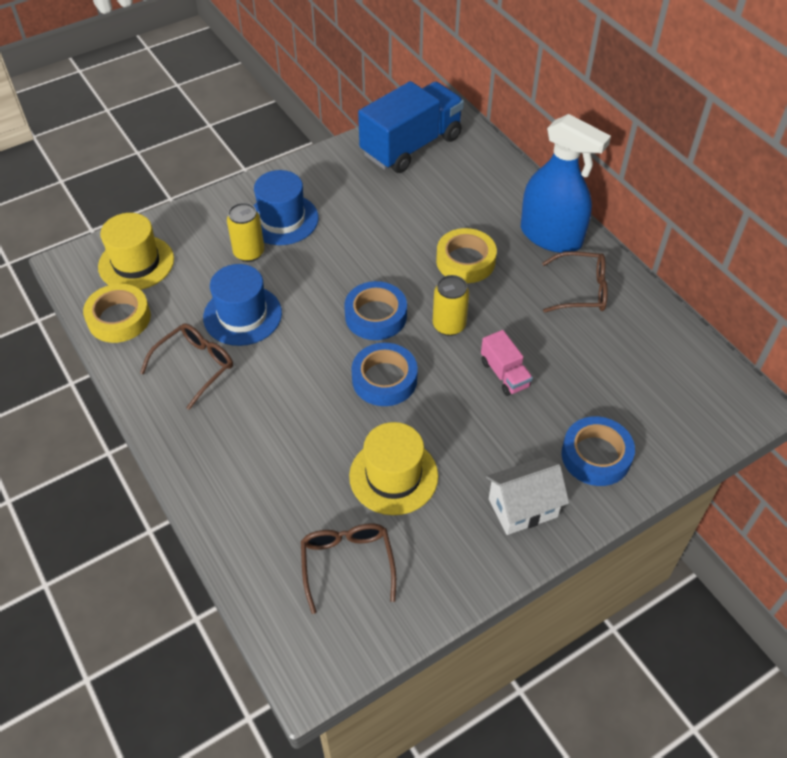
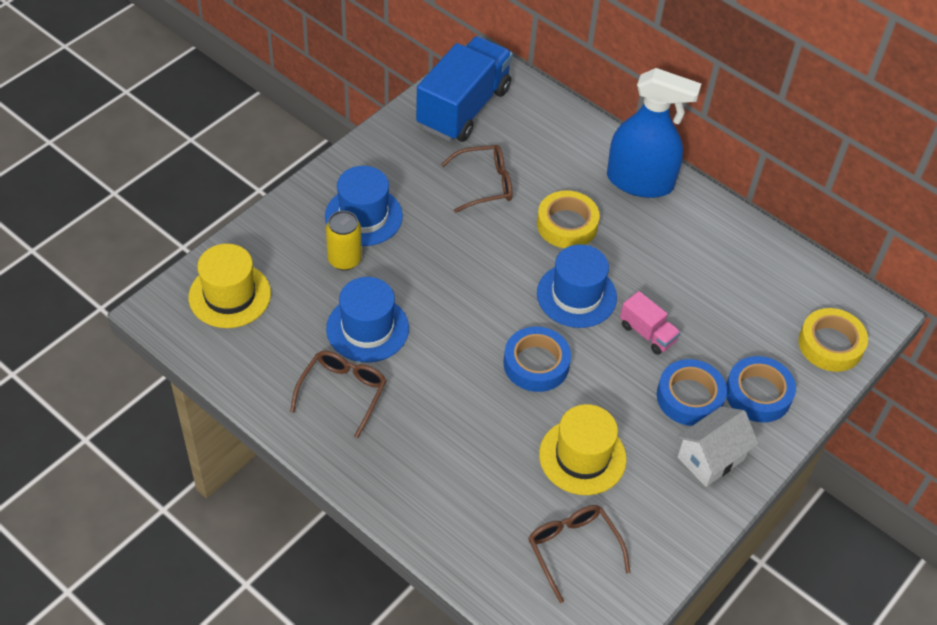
camera: 20 degrees left, 0 degrees up
(119, 318) = (240, 359): yellow tape -> yellow tape (830, 344)
(376, 316) = (501, 301): blue tape -> blue tape (689, 397)
(449, 325) = (576, 295): yellow can -> blue hat
(581, 290) = (688, 233): brown glasses -> brown glasses (485, 184)

